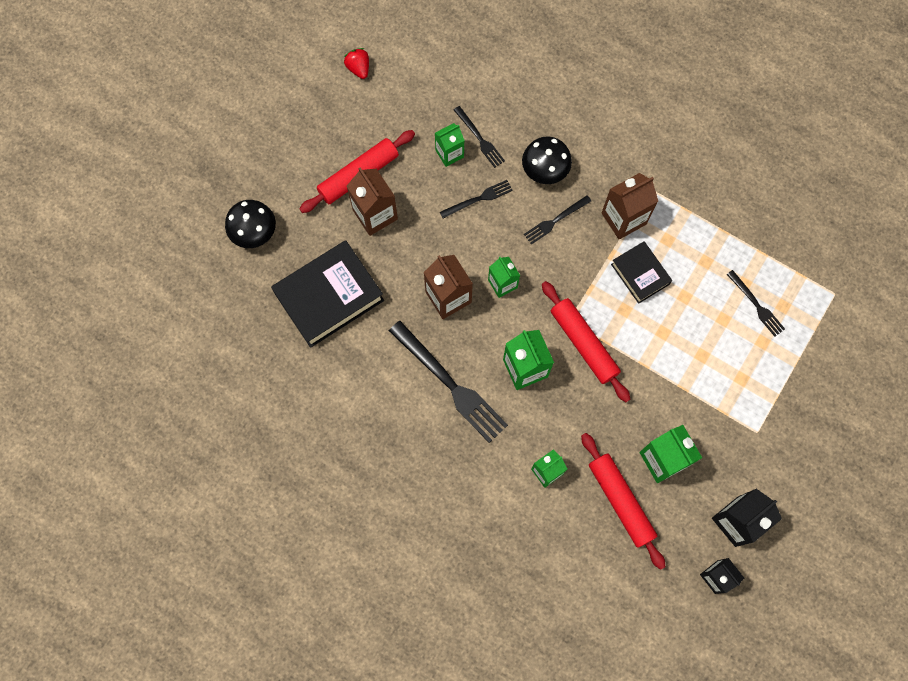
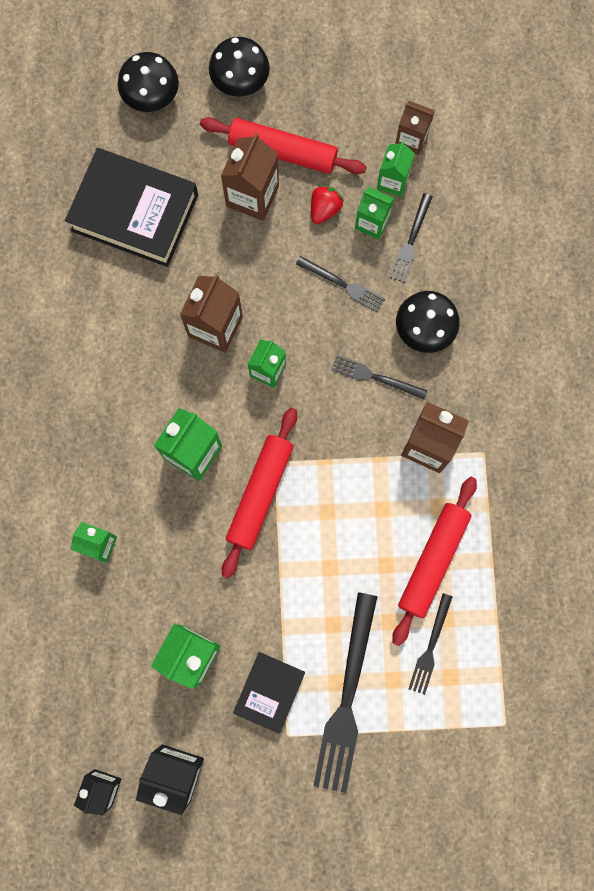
camera: 55 degrees right, 5 degrees up
(288, 169) = (240, 81): none -> black mushroom
(358, 68) = (400, 71): red strawberry -> red strawberry (324, 209)
(411, 92) = (411, 139): none -> brown carton
(431, 122) = (393, 181): none -> green carton
(450, 384) = (125, 389): black fork -> black fork (347, 699)
(620, 501) = (117, 639): red rolling pin -> red rolling pin (433, 561)
(640, 274) = (378, 502): black book -> black book (269, 692)

